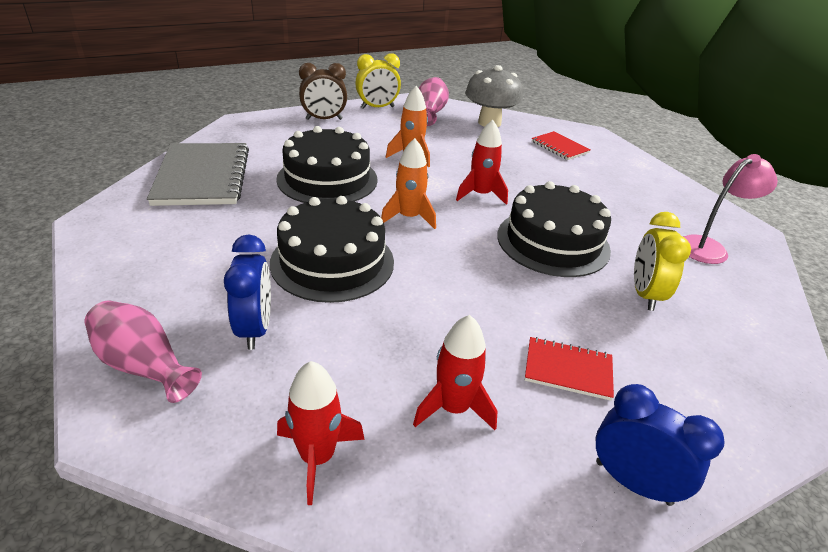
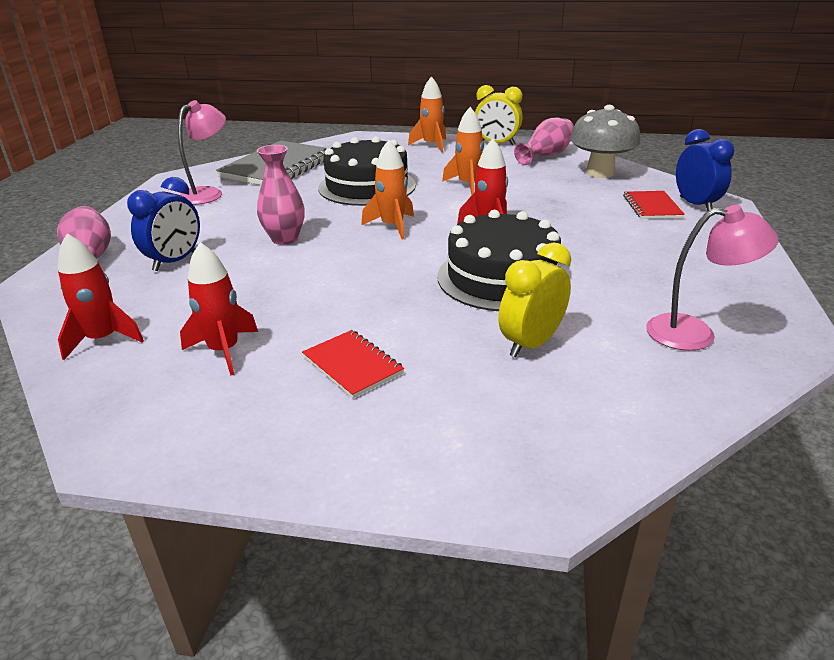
camera: 40 degrees right, 5 degrees down
(167, 230) = (208, 193): none -> pink lamp
(324, 119) = (431, 145): brown clock -> orange rocket
(332, 262) = (285, 239): black cake -> pink vase
(633, 482) = (277, 453): blue clock -> blue clock (695, 205)

